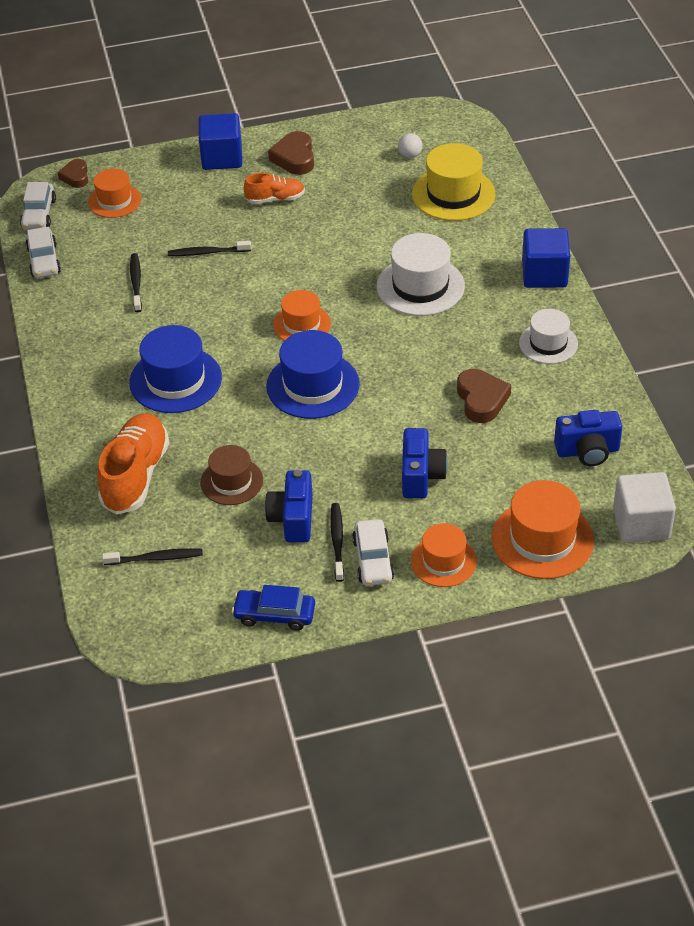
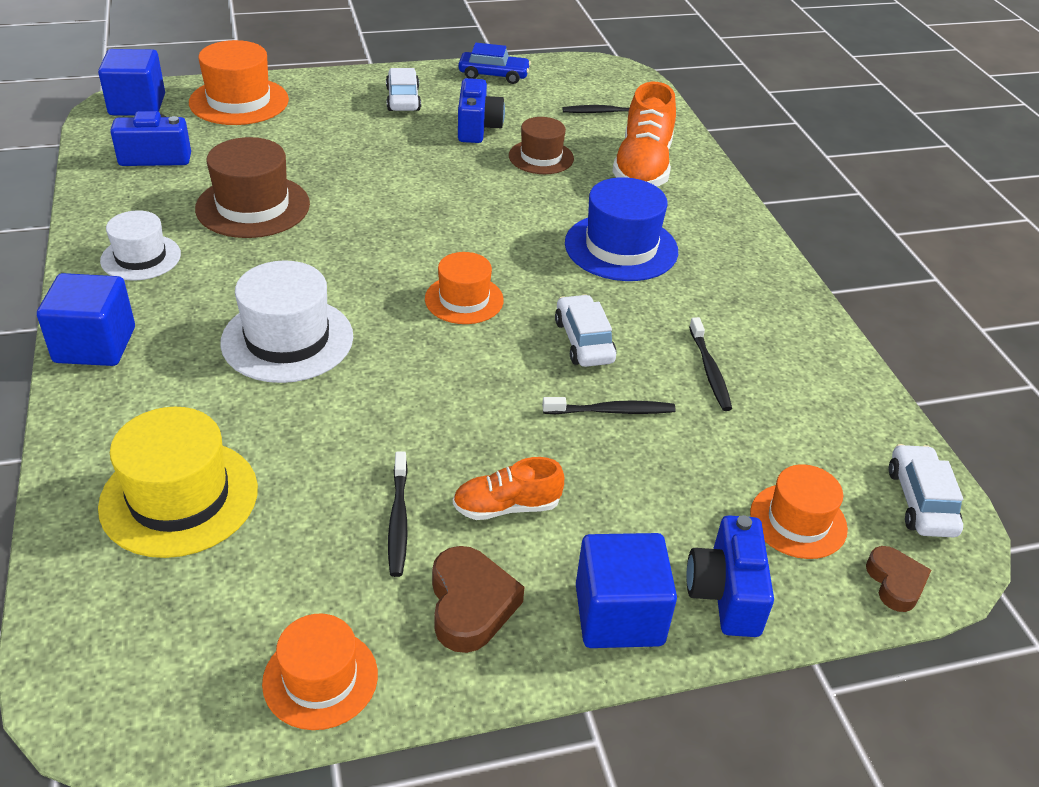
camera: 175 degrees right, 5 degrees down
(44, 260) = (866, 413): white car -> white car (584, 341)
(313, 385) = (452, 232): blue hat -> none
(337, 541) = (435, 112): black toothbrush -> black toothbrush (398, 519)
(410, 155) = (233, 597): white ball -> none
(421, 476) = (343, 149): blue camera -> blue camera (725, 594)
(443, 561) = (338, 94): orange hat -> orange hat (320, 678)
(481, 400) = (253, 206): brown heart -> brown hat
(641, 524) = (137, 105): white cube -> blue cube

